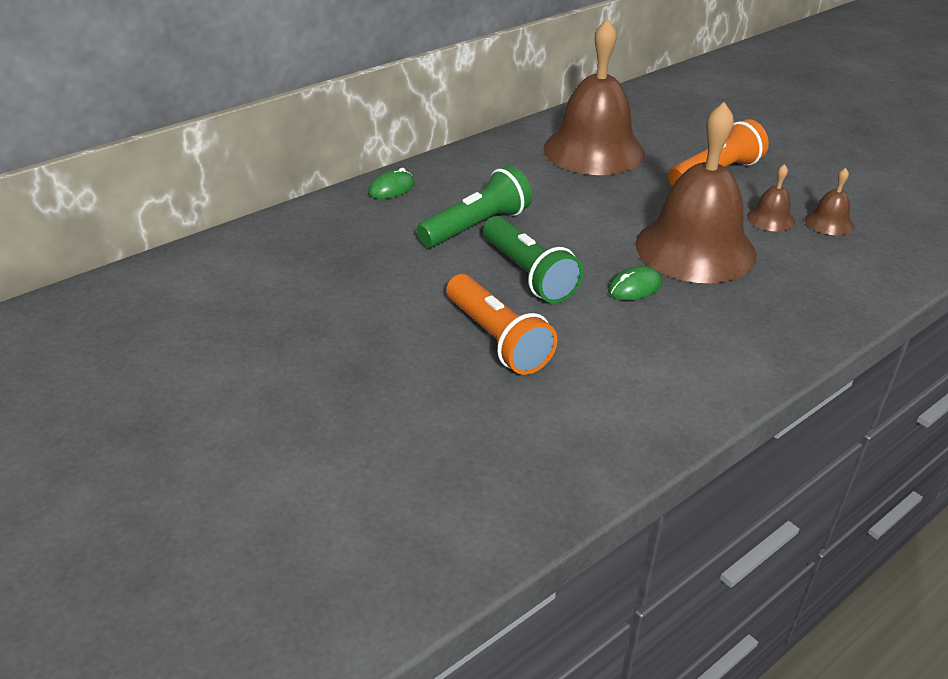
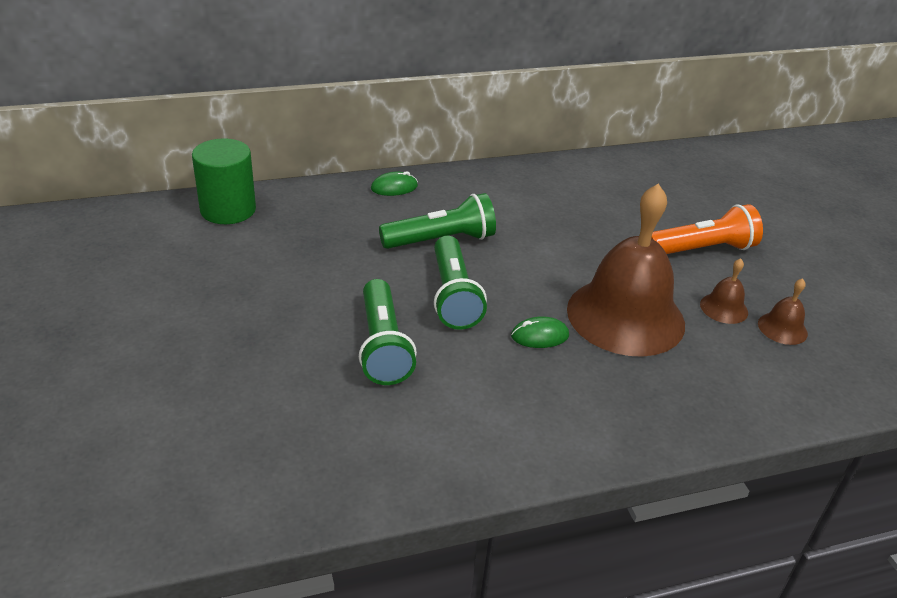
camera: 20 degrees right, 0 degrees up
(232, 253) = (228, 210): none -> green cylinder
(497, 339) = (382, 346): orange flashlight -> green flashlight
(594, 150) = (600, 197): brown bell -> none

